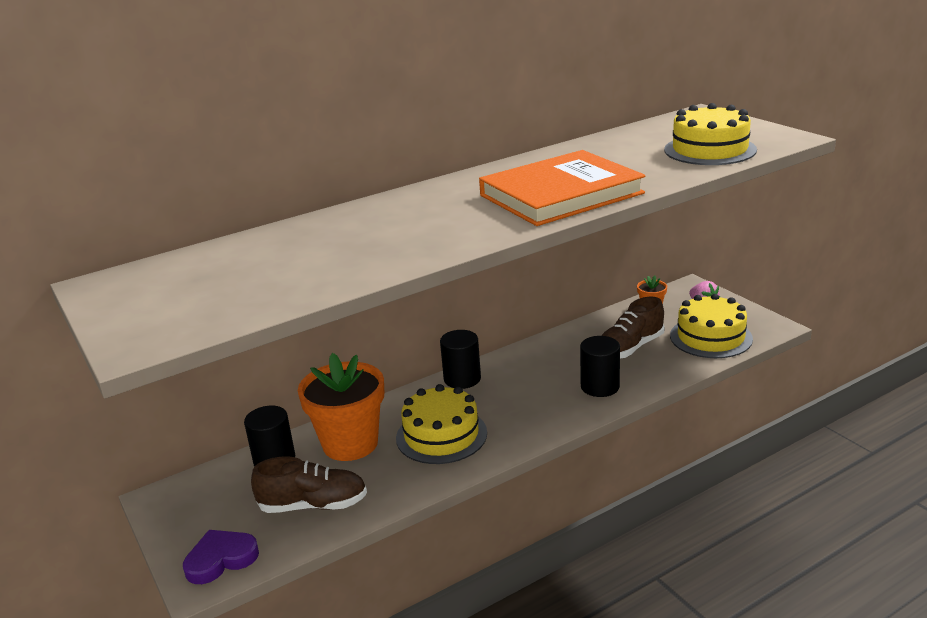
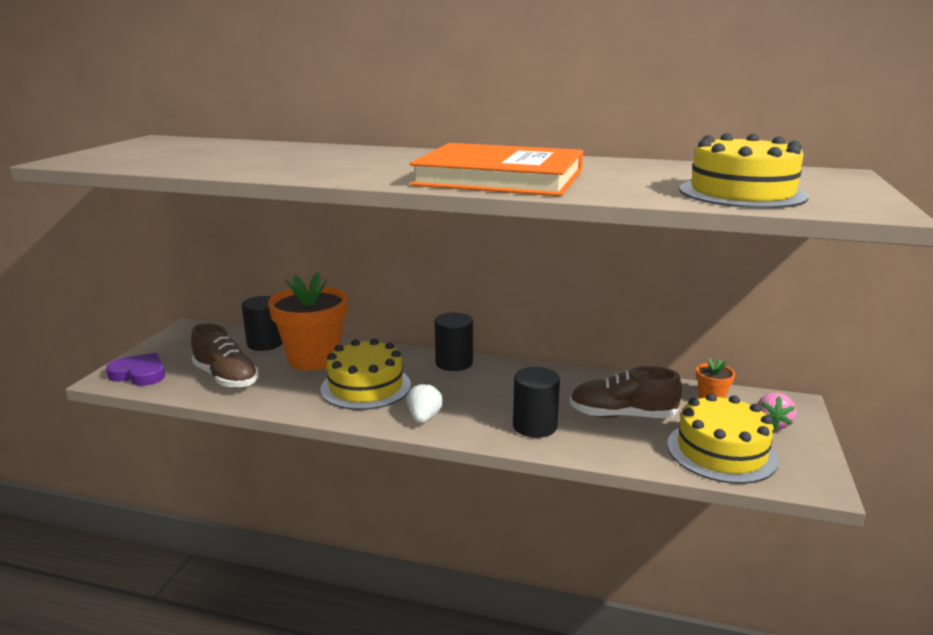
camera: 45 degrees right, 5 degrees down
(528, 427) = (424, 418): none -> white strawberry

